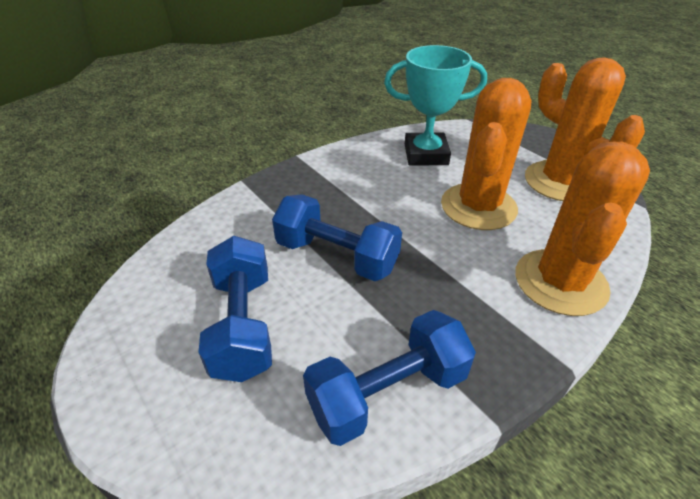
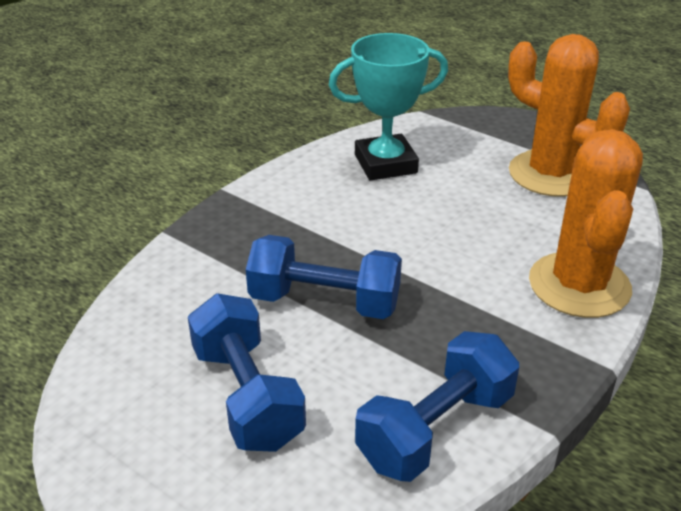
camera: 15 degrees left, 5 degrees down
(478, 207) = (468, 218): orange cactus -> none

